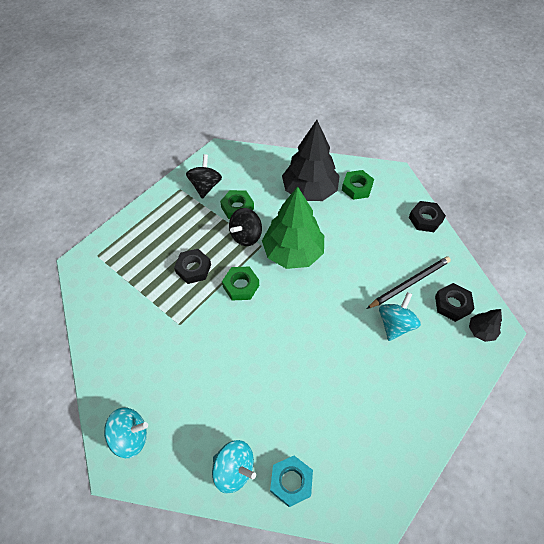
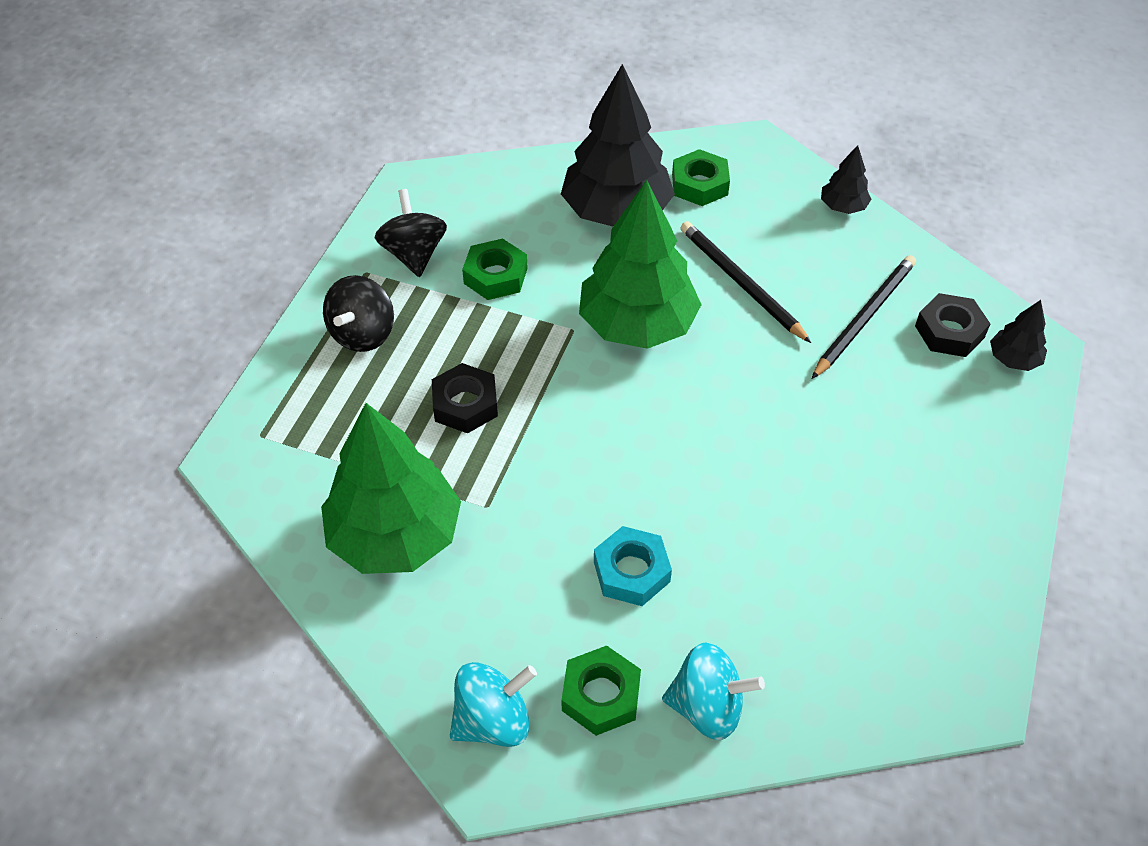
camera: 20 degrees left, 5 degrees down
(131, 325) = (395, 535): none -> green tree
(241, 286) = (570, 408): green nut -> green nut (601, 695)
(246, 236) = (537, 320): black spinning top -> black spinning top (363, 334)
(291, 482) = (814, 691): turquoise nut -> turquoise nut (631, 571)
(354, 245) = (741, 283): none -> black pencil
(395, 324) = (870, 391): turquoise spinning top -> none
(425, 219) = (843, 207): black nut -> black tree

